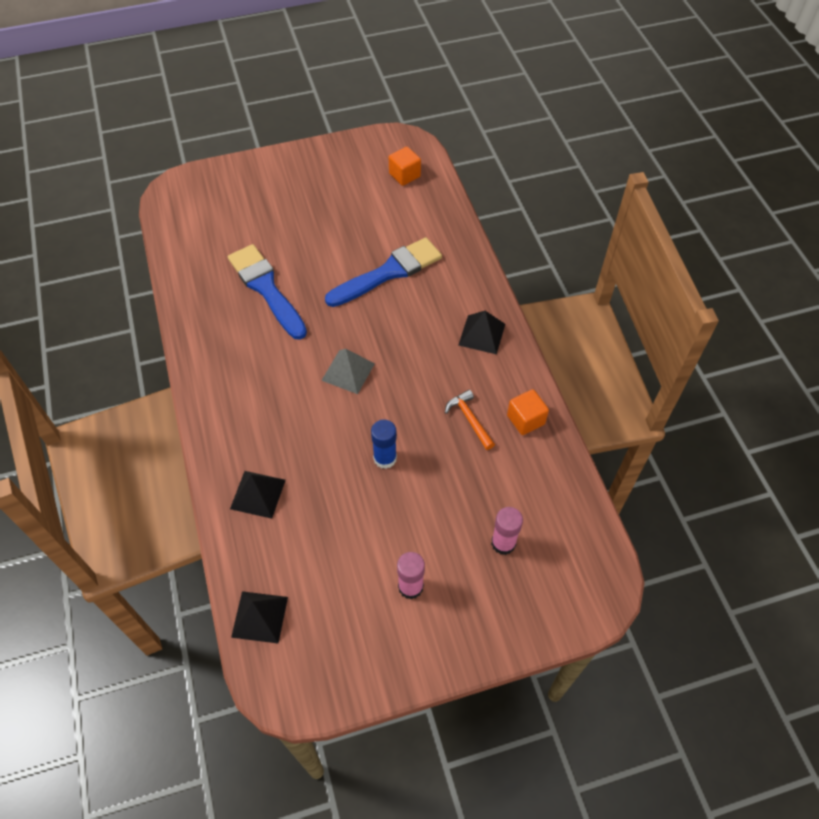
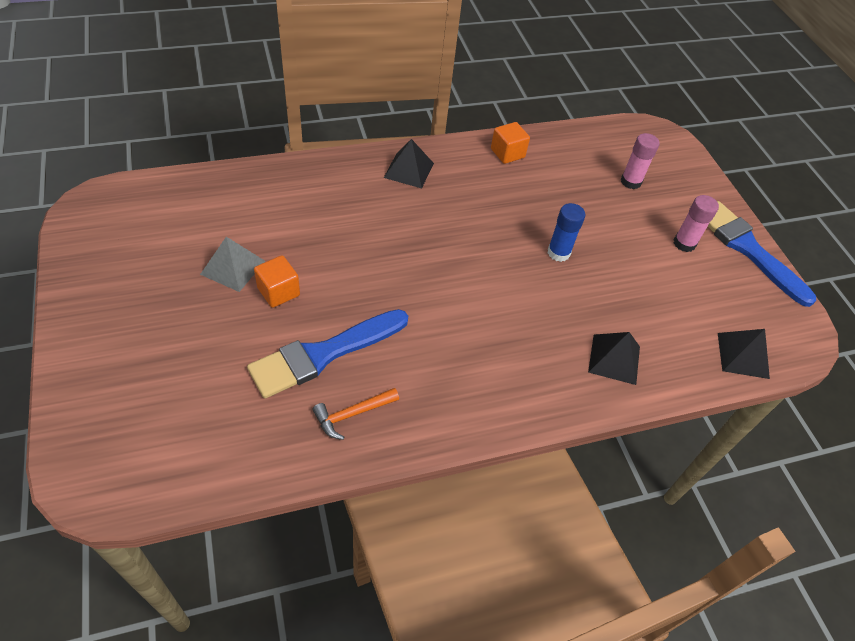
camera: 95 degrees left, 5 degrees down
(348, 372) = (454, 277): grey pyramid -> grey pyramid (233, 267)
(389, 272) = (314, 234): blue brush -> blue brush (747, 249)
(404, 175) = (155, 209): orange cube -> orange cube (278, 291)
(469, 419) = (509, 189): orange hammer -> orange hammer (352, 414)

